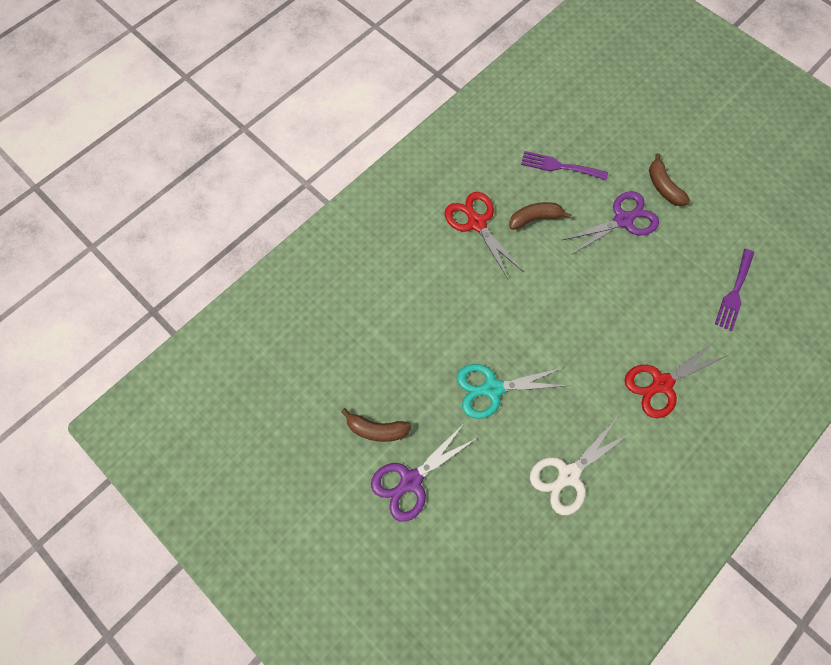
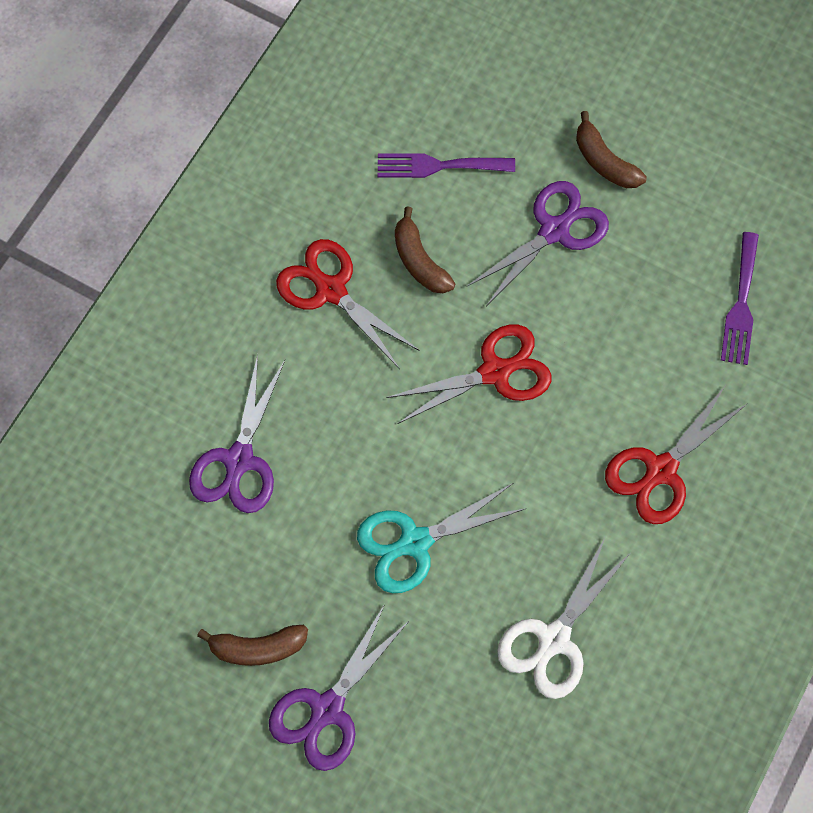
camera: 15 degrees left, 0 degrees up
(395, 310) = (239, 460): none -> purple scissors
(535, 218) = (419, 261): brown banana -> brown banana turned 90 degrees counterclockwise
(567, 296) = (495, 372): none -> red scissors

